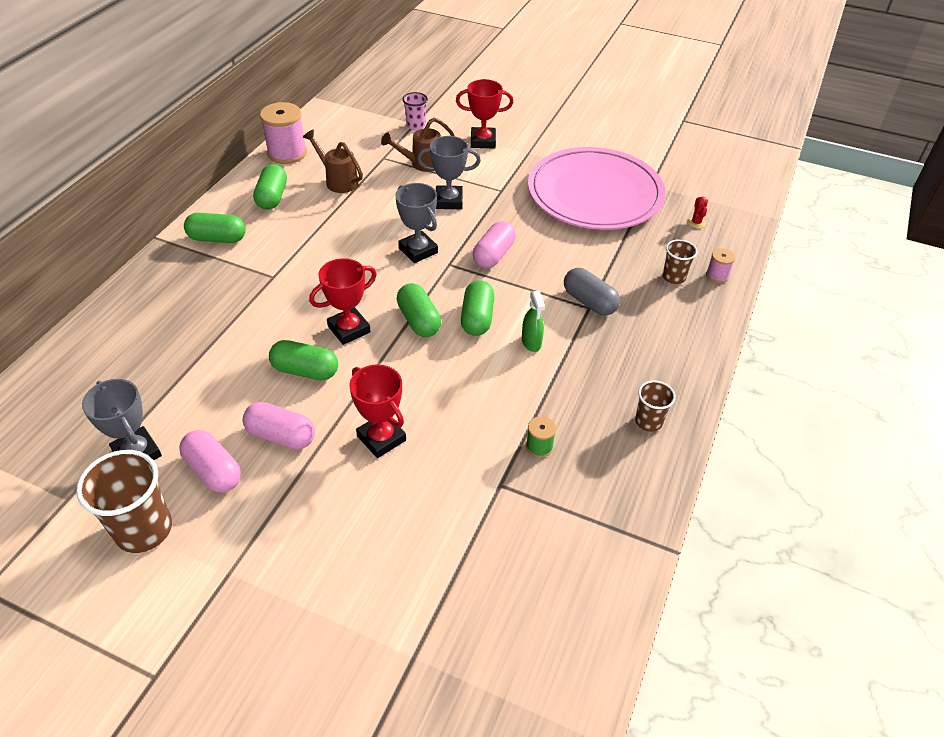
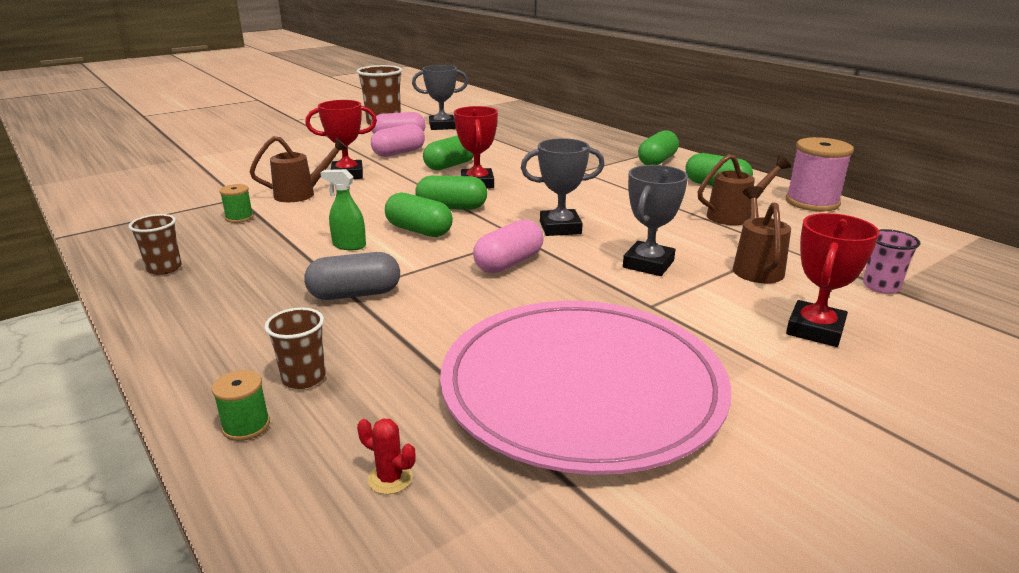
camera: 120 degrees right, 20 degrees down
(457, 440) = (301, 194): none -> brown watering can
(494, 255) = (508, 263): pink capsule -> pink capsule turned 75 degrees clockwise
(717, 275) = (246, 426): pink spool -> green spool

